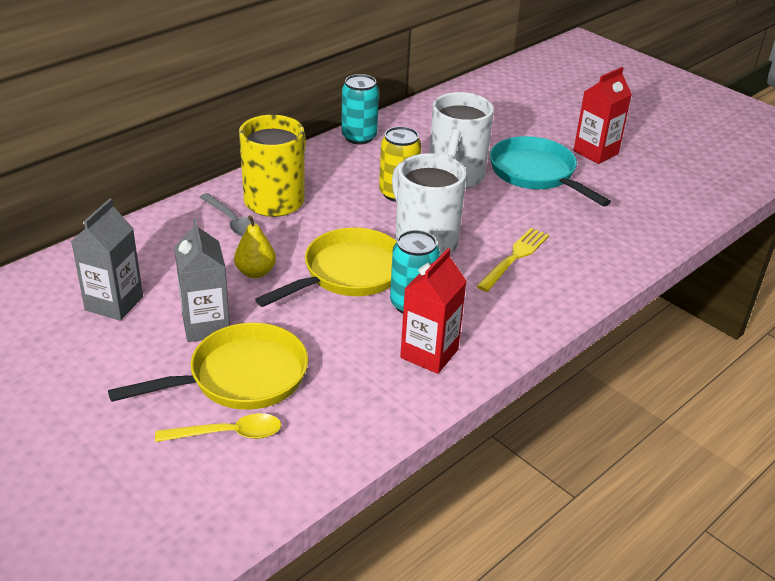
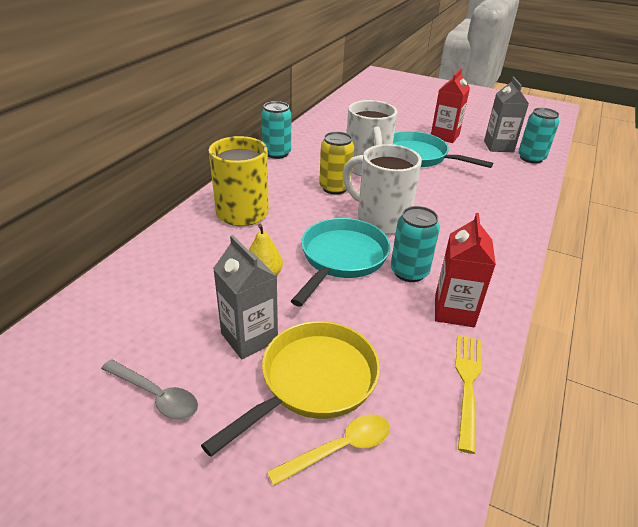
camera: 20 degrees left, 0 degrees up
(114, 303) = (146, 339): grey carton -> grey carton (498, 146)
(232, 222) = (216, 237): grey spoon -> grey spoon (155, 395)
(348, 273) = (341, 258): yellow pan -> turquoise pan
(514, 257) = (453, 217): yellow fork -> yellow fork (467, 384)
(692, 205) = (531, 158): none -> turquoise can

